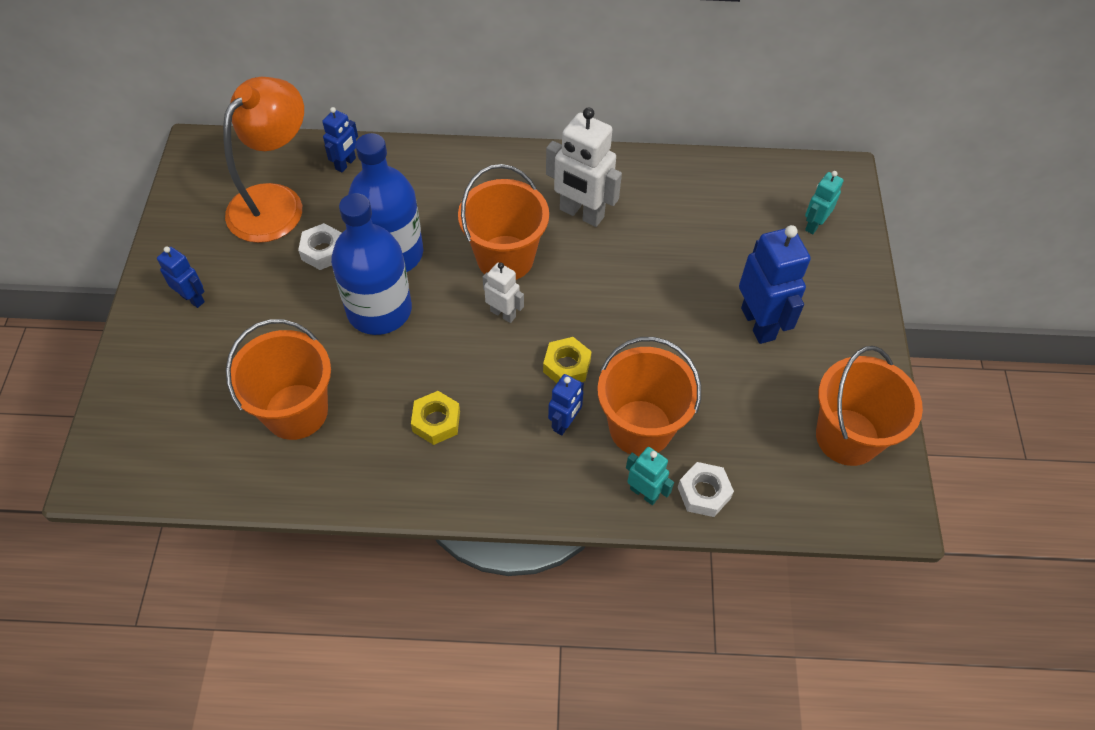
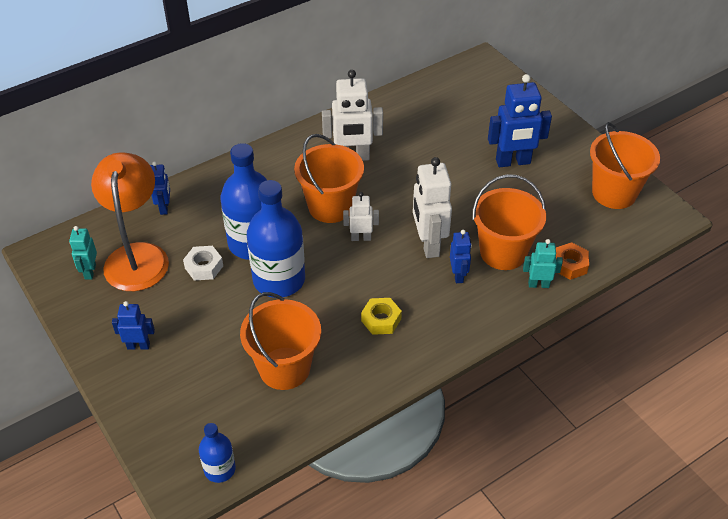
camera: 35 degrees left, 10 degrees down
(144, 477) = (219, 469): none -> blue bottle
(566, 366) = (428, 244): yellow nut -> white robot
(704, 493) = (569, 265): white nut -> orange nut
(758, 323) = (513, 162): blue robot -> blue robot turned 135 degrees clockwise
(814, 225) = (492, 95): turquoise robot -> turquoise robot (90, 272)

